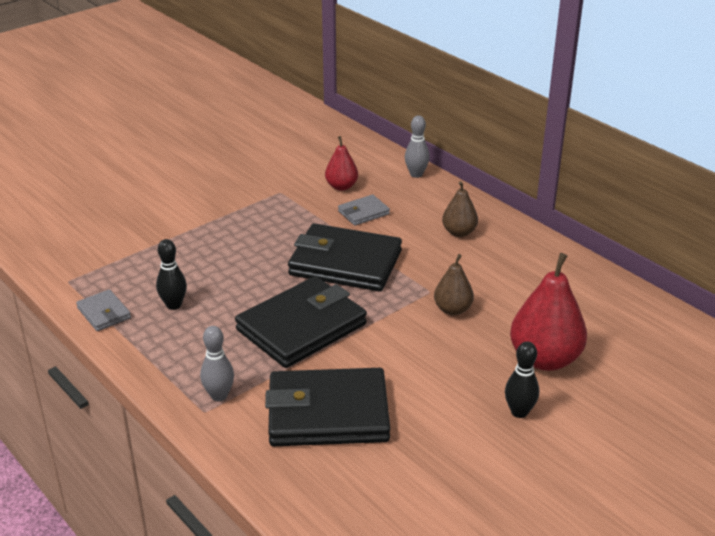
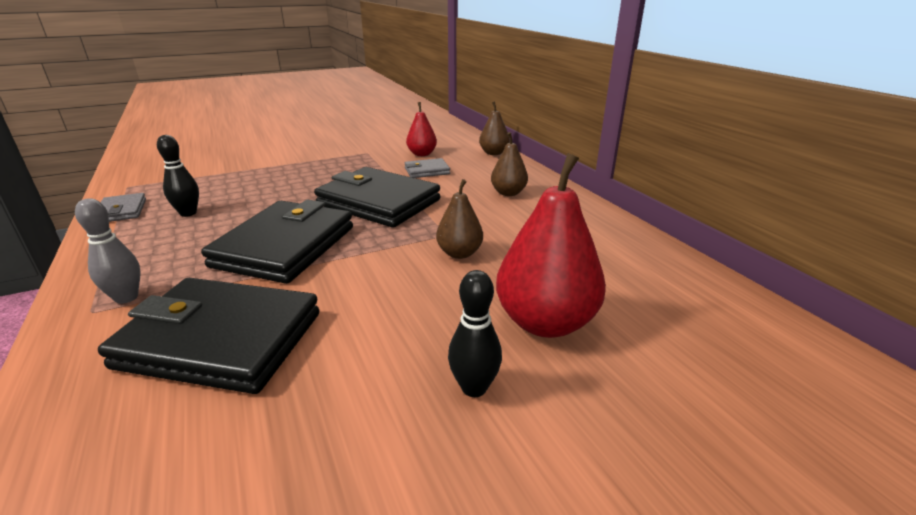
camera: 15 degrees right, 5 degrees down
(301, 327) = (285, 246): black wallet -> black wallet turned 45 degrees counterclockwise
(416, 174) = (493, 153): grey bowling pin -> brown pear

